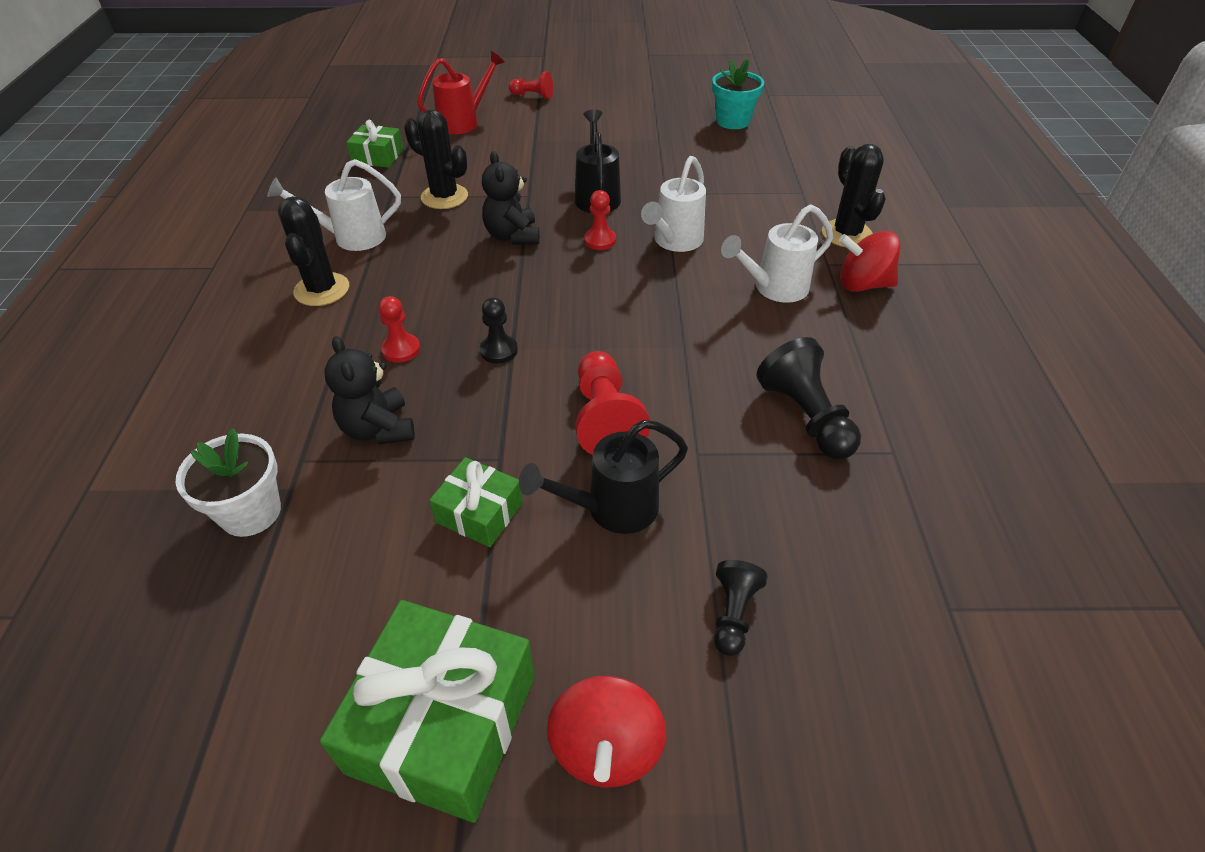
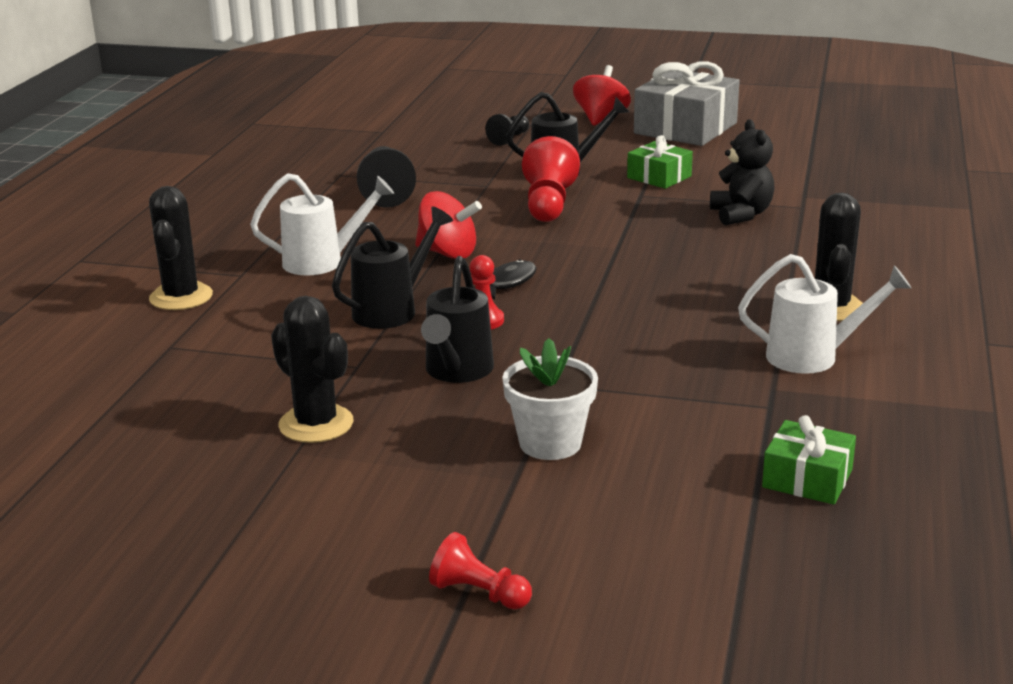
camera: 165 degrees left, 20 degrees down
(251, 512) = (829, 189): white flower pot -> white flower pot (550, 443)
(401, 349) = (728, 255): red pawn -> none
(443, 723) = (685, 128): green gift -> grey gift
(444, 197) = (684, 395): black cactus -> black cactus (316, 424)
(463, 122) = (645, 537): red watering can -> none
(499, 350) = (630, 246): black pawn -> none
(512, 236) = (593, 336): black teddy bear -> none
(599, 283) = (507, 283): none -> black fish
(675, 241) = (391, 310): white watering can -> black watering can
(733, 121) = (132, 471): turquoise flower pot -> none
(862, 284) = (228, 256): red spinning top -> red spinning top (448, 253)

